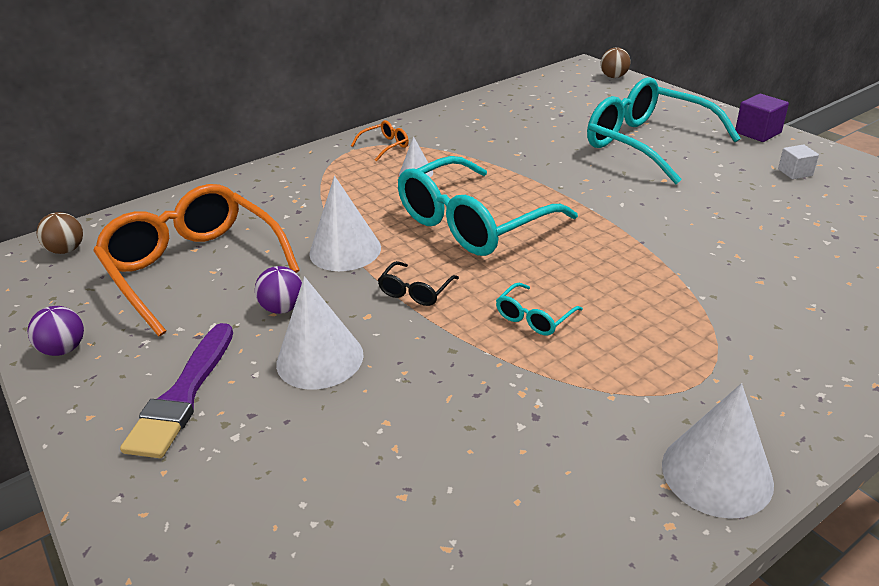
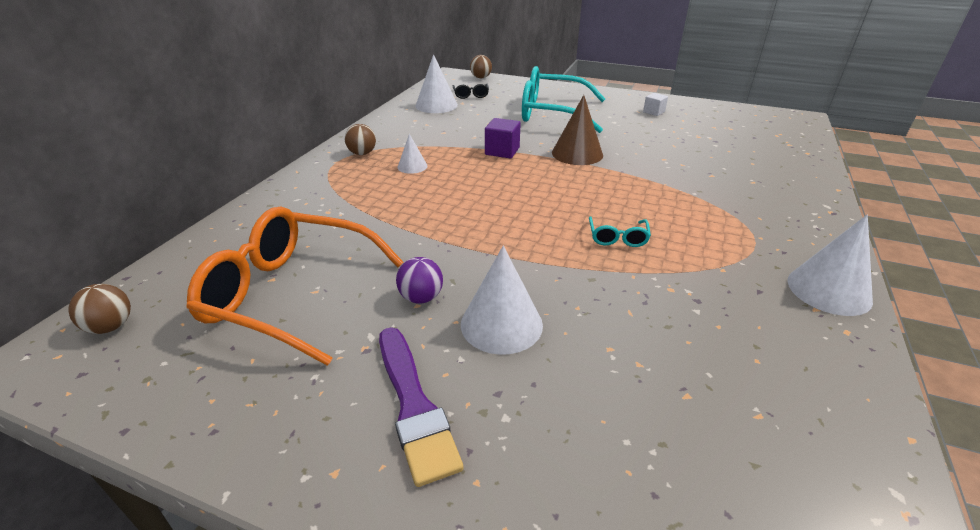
camera: 35 degrees left, 0 degrees up
(64, 349) = (225, 422): purple ball -> none
(345, 250) = (421, 236): white cone -> white cone (436, 105)
(385, 146) = (362, 153): orange glasses -> brown ball
(416, 291) = (515, 248): black glasses -> black glasses (471, 95)
(473, 223) = (499, 189): turquoise glasses -> none
(613, 204) = (577, 153): none -> brown cone
(757, 133) = (607, 94): purple cube -> purple cube (502, 151)

